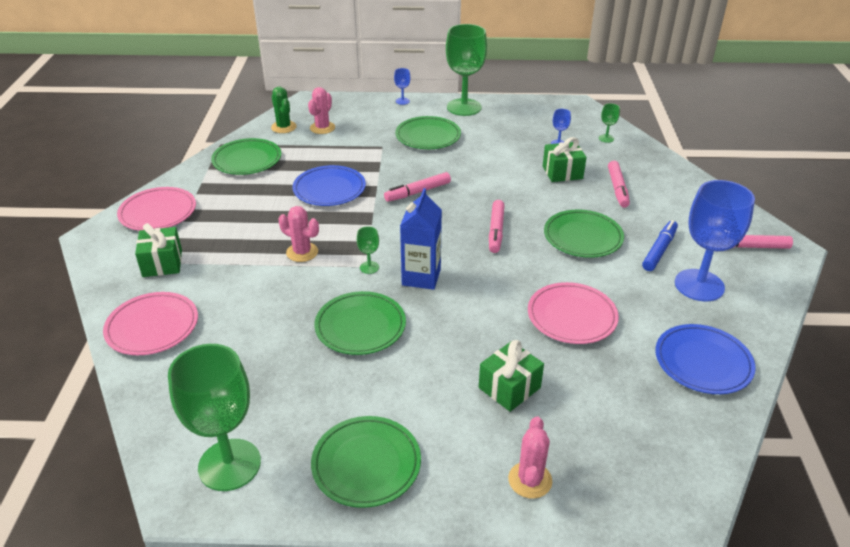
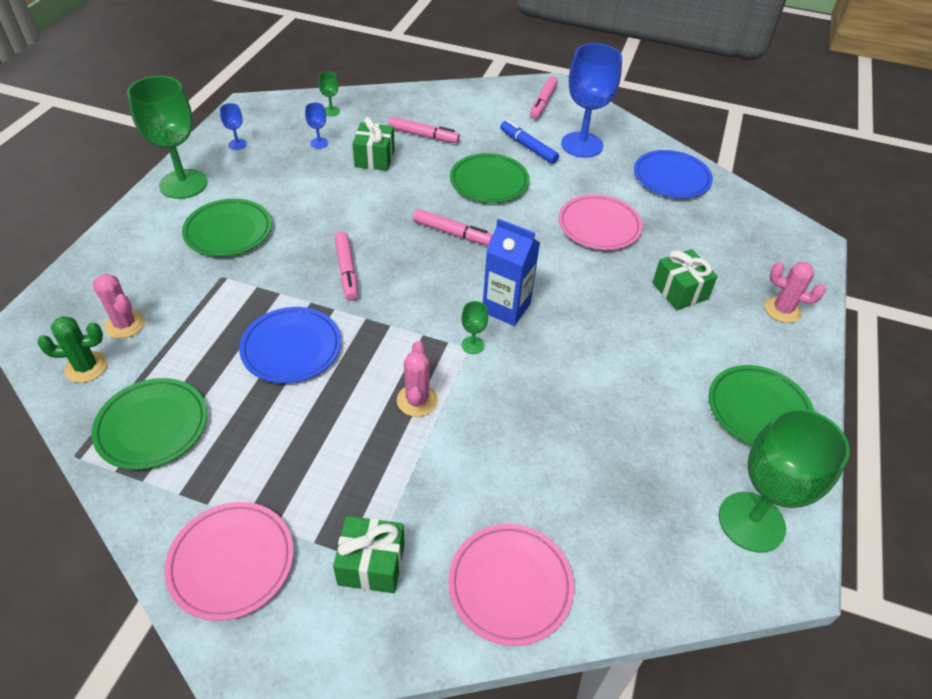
camera: 75 degrees left, 10 degrees up
(302, 252) = (417, 400): pink cactus -> pink cactus turned 45 degrees counterclockwise
(360, 326) = (570, 374): green plate -> none
(402, 101) = (119, 230): blue goblet -> blue goblet (237, 144)

